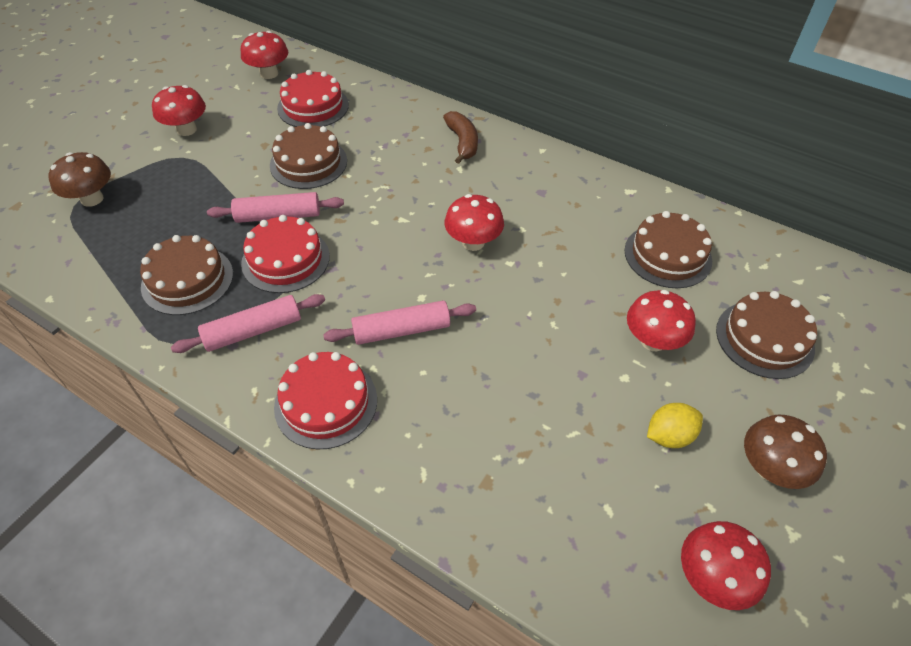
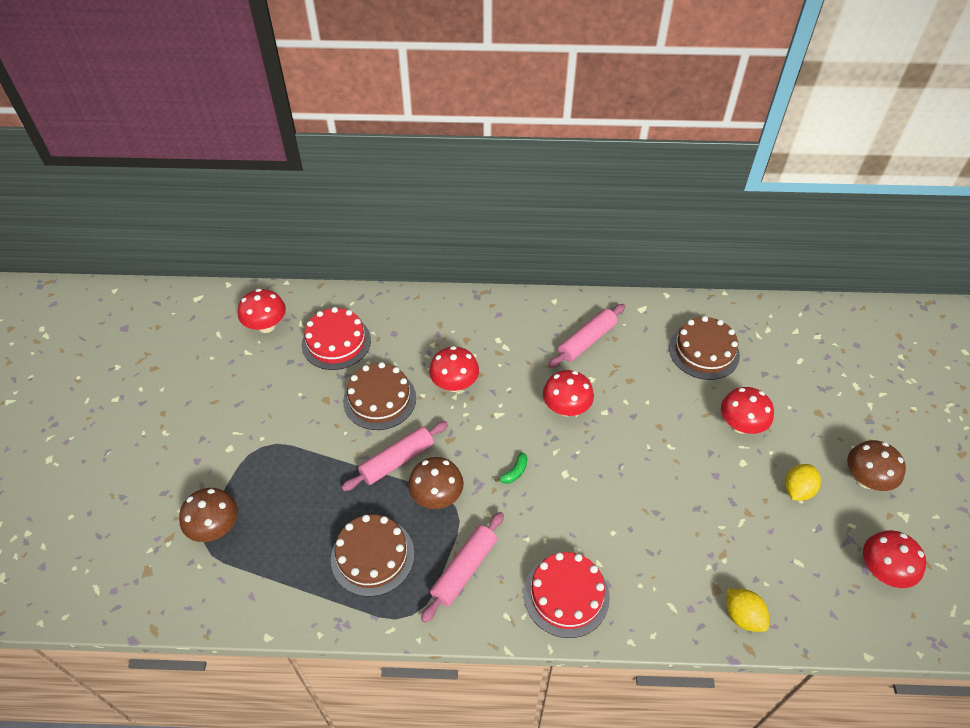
camera: 30 degrees left, 0 degrees up
(186, 129) = (240, 417): red mushroom -> red mushroom (454, 384)
(285, 259) = (437, 496): red cake -> brown mushroom
(374, 273) = (515, 472): none -> green banana
(401, 330) = (572, 508): pink rolling pin -> pink rolling pin (587, 341)
(462, 142) = (489, 321): brown banana -> none
(494, 526) = (742, 616): none -> yellow lemon
(764, 339) = (804, 387): brown cake -> none

